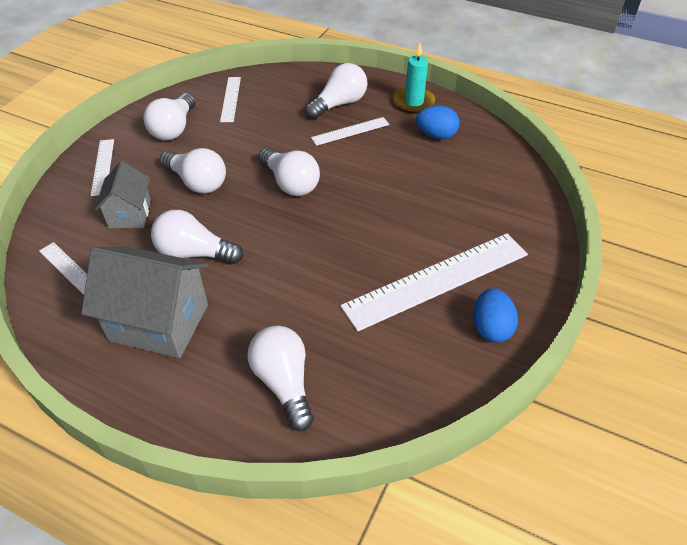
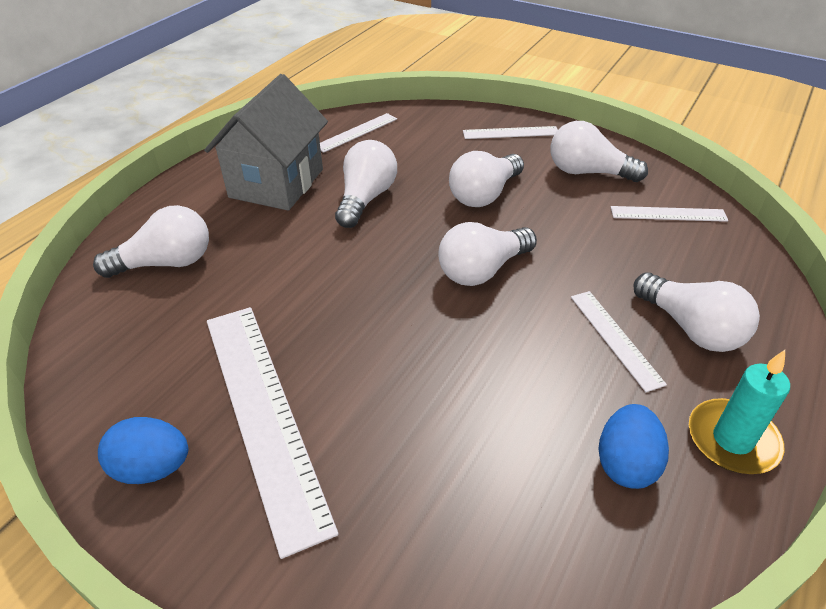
camera: 95 degrees right, 5 degrees down
(130, 214) = (432, 155): grey house -> none

